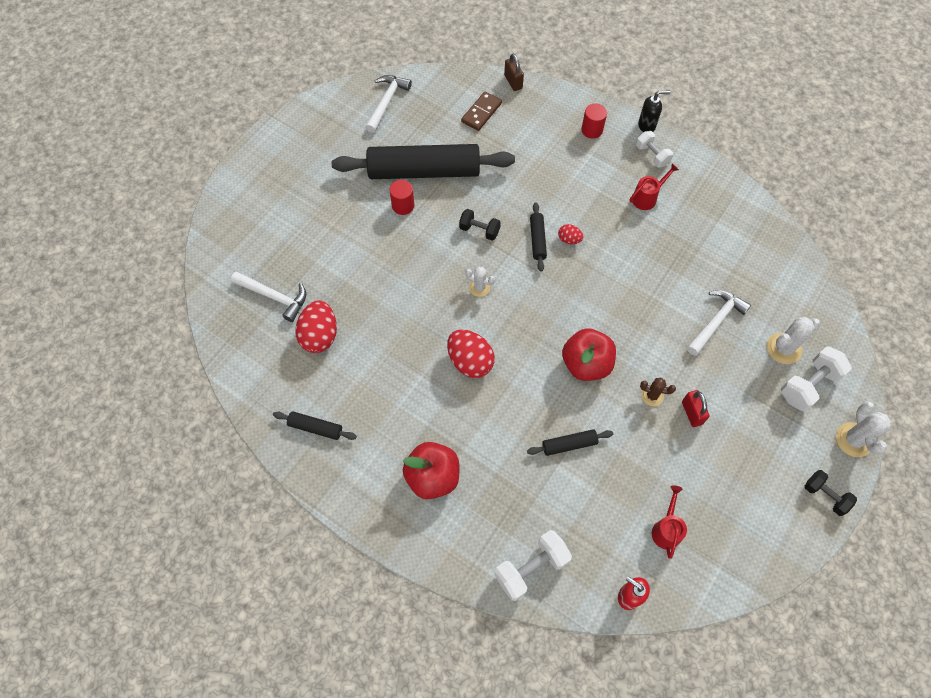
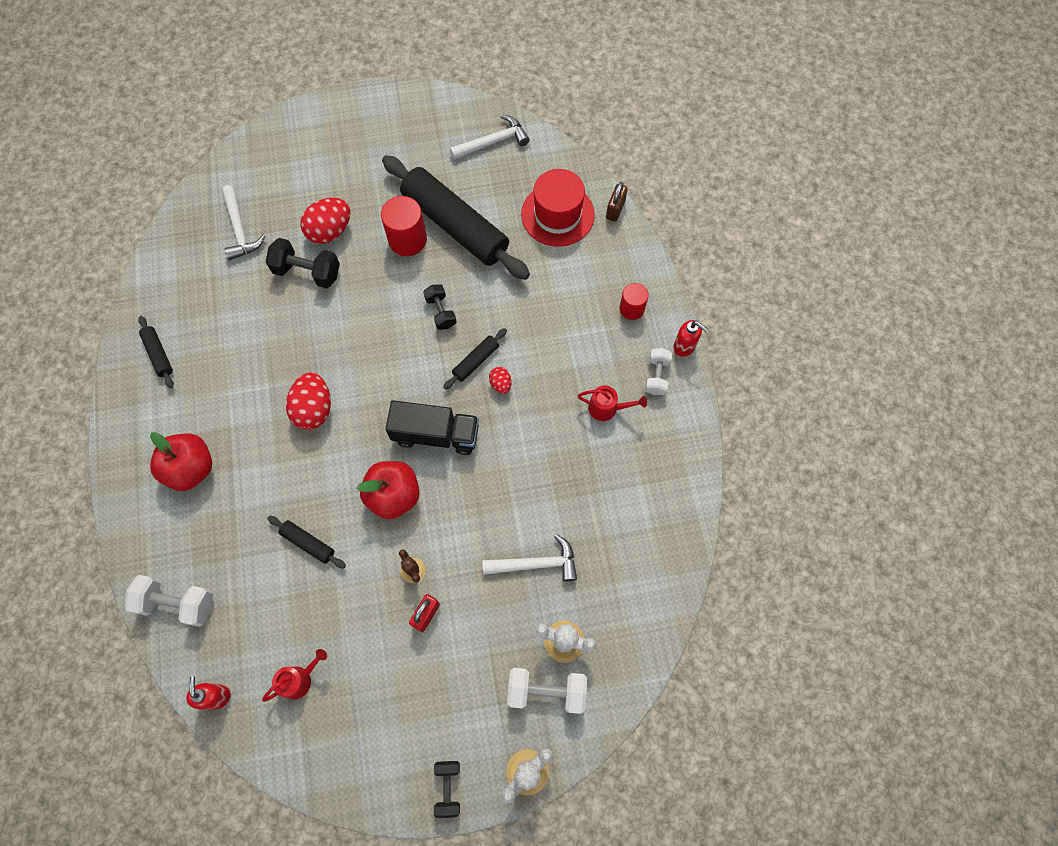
camera: 45 degrees right, 5 degrees up
(320, 335) = (236, 288): red egg -> red egg (330, 231)
(358, 282) = (307, 272): none -> black dumbbell
(403, 205) = (407, 239): red cylinder -> red cylinder, size x1.58
(479, 287) = (387, 358): white cactus -> none
(481, 113) = (557, 214): brown domino -> red hat
(566, 304) = (436, 434): none -> black truck
(647, 125) = (684, 346): black soap dispenser -> red soap dispenser

